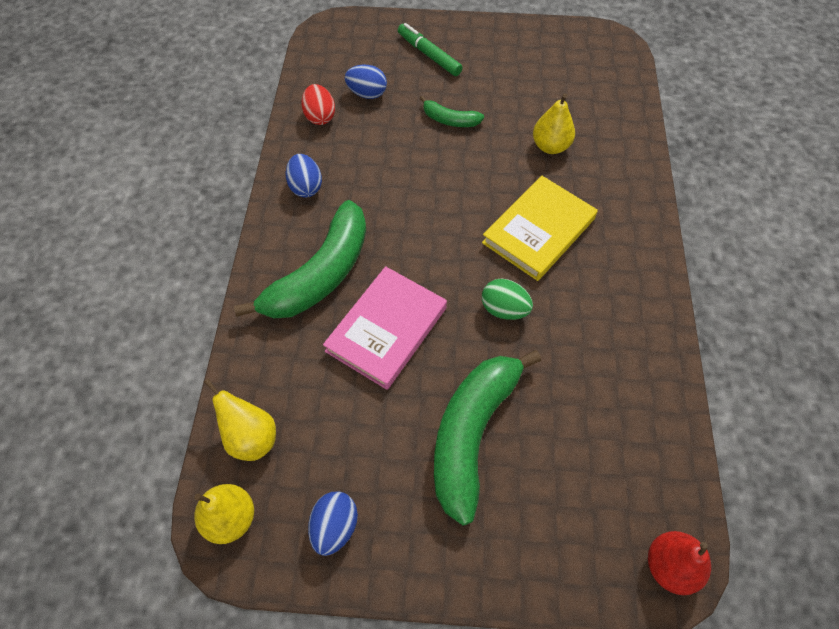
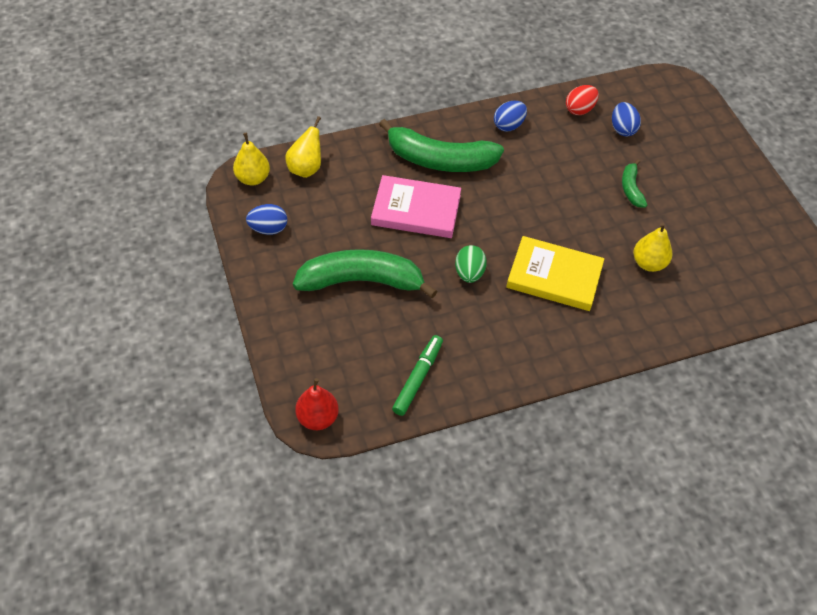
camera: 65 degrees right, 5 degrees down
(429, 55) = (694, 153): green marker -> green marker (418, 378)

